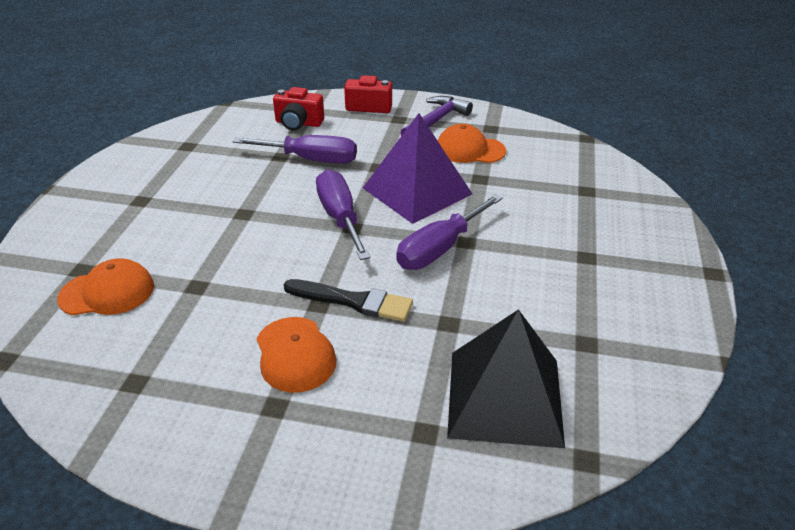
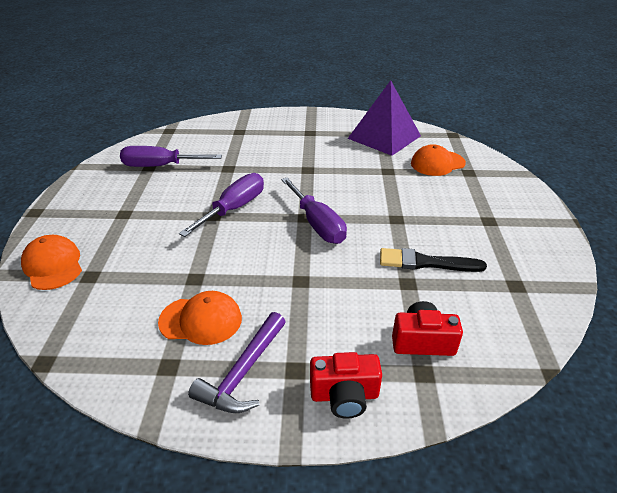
camera: 170 degrees right, 0 degrees up
(295, 354) = (310, 149): orange cap -> orange cap (53, 265)
(311, 159) = (373, 282): purple screwdriver -> purple screwdriver (160, 166)
(353, 301) = (287, 173): black brush -> black brush (425, 262)
(417, 191) = (257, 257): purple pyramid -> purple pyramid (384, 137)
(504, 397) = (201, 144): black pyramid -> none

